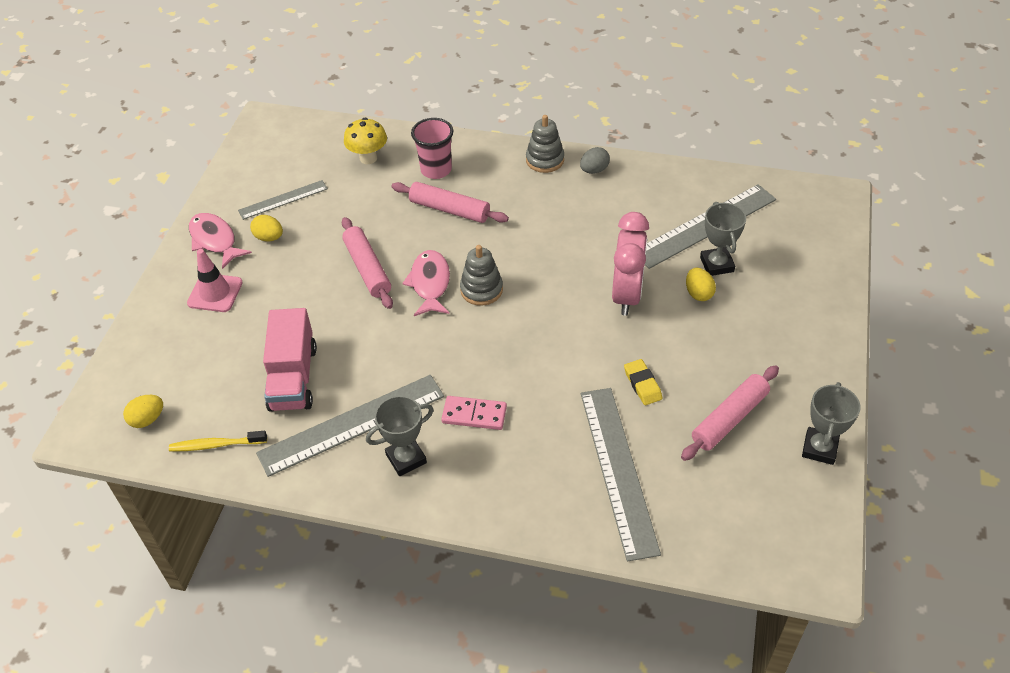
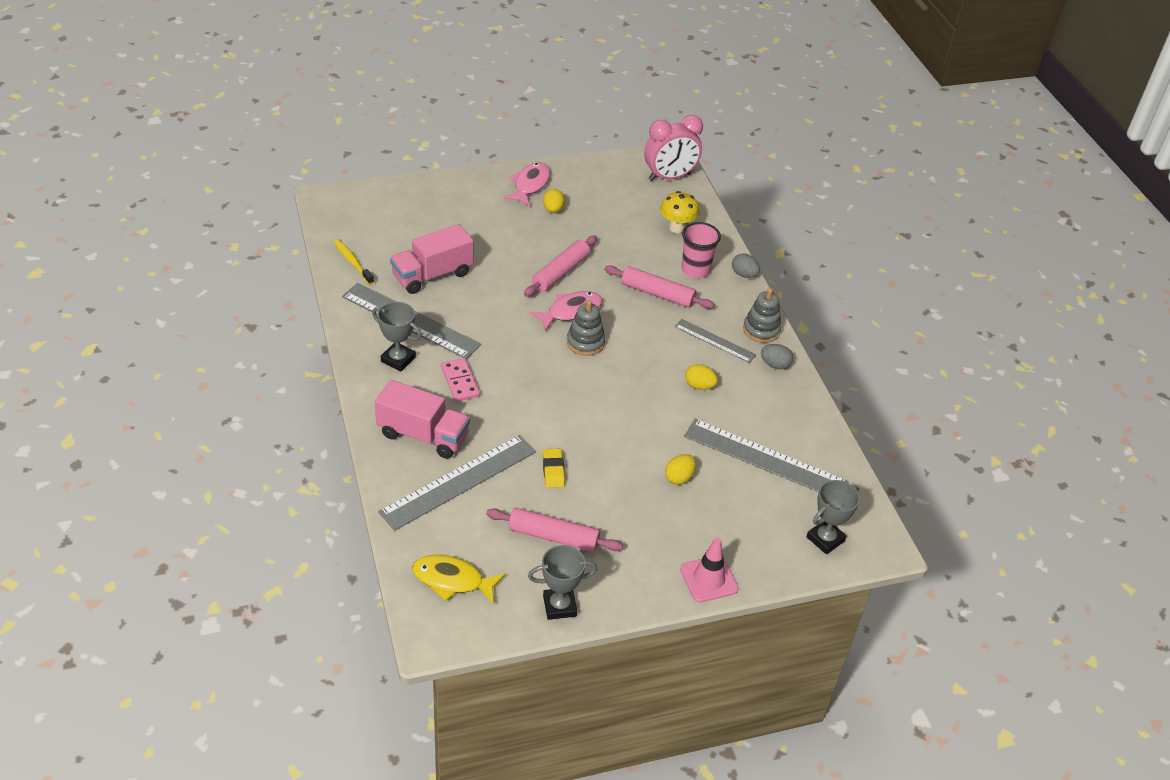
camera: 55 degrees right, 5 degrees down
(147, 419) = (354, 222): yellow egg -> yellow egg (699, 386)
(215, 293) = (481, 206): pink traffic cone -> pink traffic cone (708, 579)
(283, 200) = (596, 201): grey ruler -> grey ruler (714, 341)
(449, 209) = (657, 294): pink rolling pin -> pink rolling pin turned 60 degrees counterclockwise
(465, 140) = (744, 275): none -> grey egg
(535, 477) = (423, 435): none -> pink truck
(627, 295) = (643, 431): pink clock -> pink clock (669, 177)
(642, 384) = (553, 470): yellow eraser -> yellow eraser turned 45 degrees counterclockwise
(716, 264) = (723, 480): grey trophy -> grey trophy (825, 539)
(751, 527) = (452, 580): none -> yellow fish

